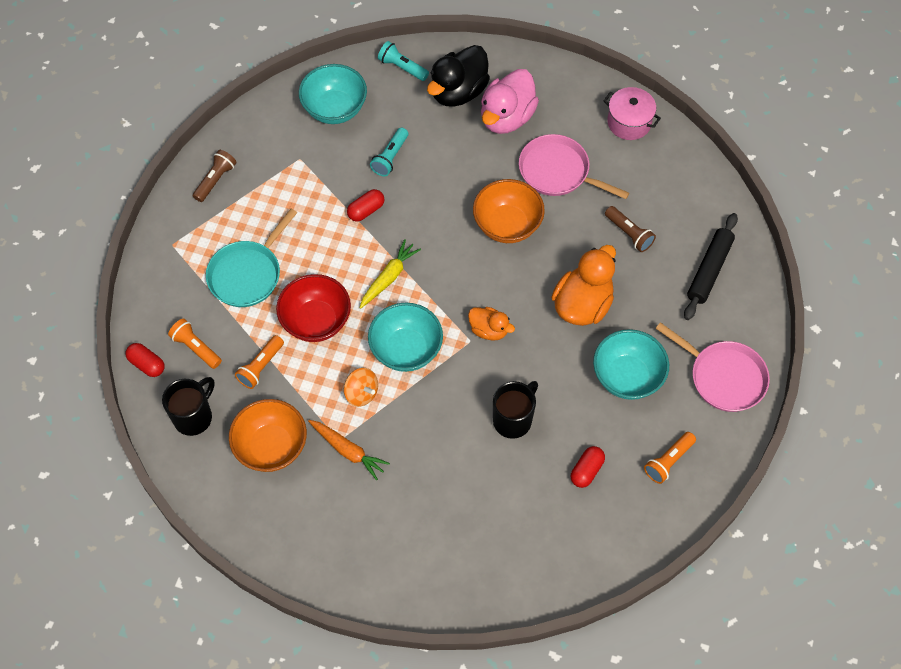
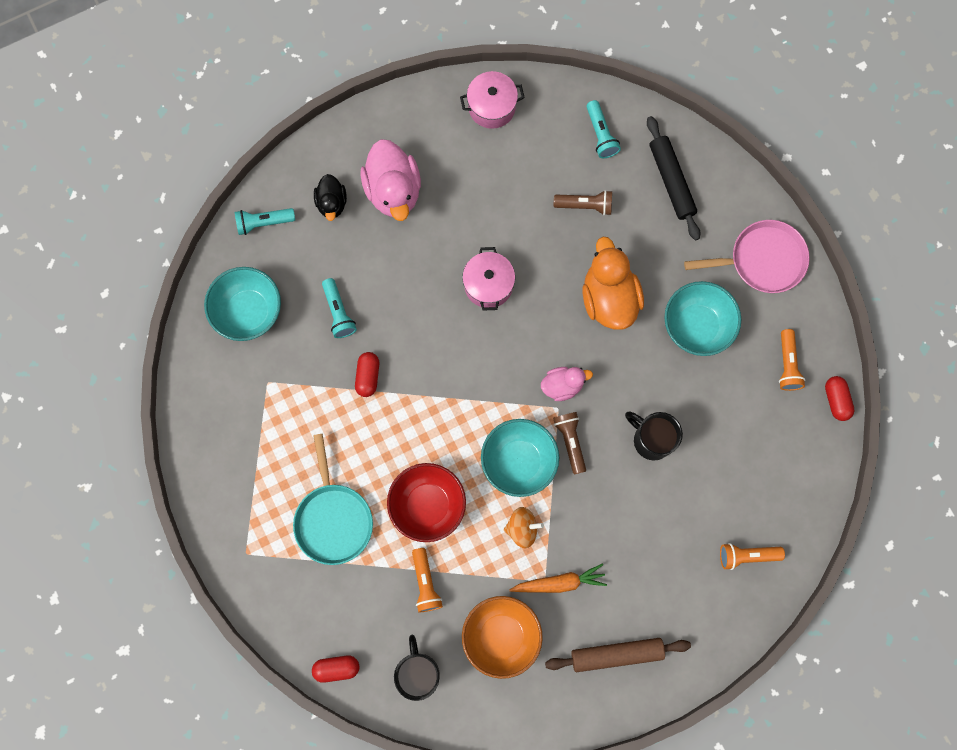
camera: 45 degrees left, 15 degrees up
(196, 348) = (359, 617): orange flashlight -> orange flashlight (747, 556)
(215, 180) = (219, 465): brown flashlight -> brown flashlight (570, 441)
(334, 534) = (616, 654): none -> brown rolling pin
(388, 278) = (444, 416): yellow carrot -> none
(458, 92) = (332, 203): black duck -> black duck, size x0.56
(489, 330) = (562, 385): orange duck -> pink duck
(507, 225) = (488, 285): orange bowl -> pink pot
(513, 420) = (651, 440): black mug -> black mug turned 45 degrees counterclockwise
(558, 172) = (480, 202): pink pan -> none
(586, 470) = (740, 427): red capsule -> red capsule (836, 400)
(688, 200) = (601, 135): none -> turquoise flashlight

